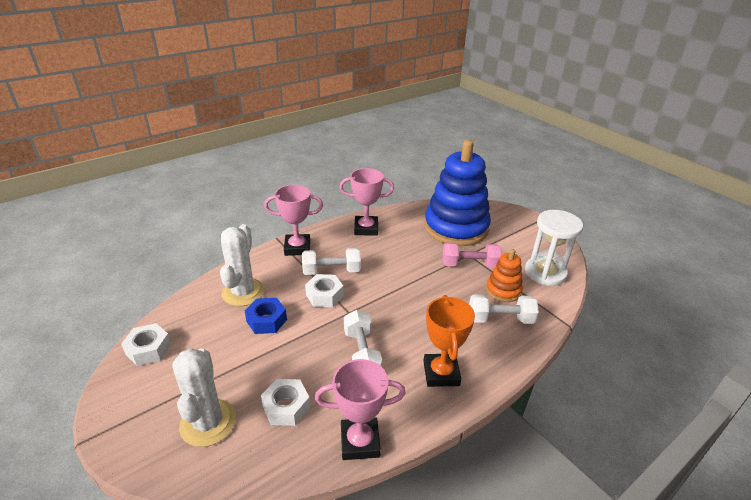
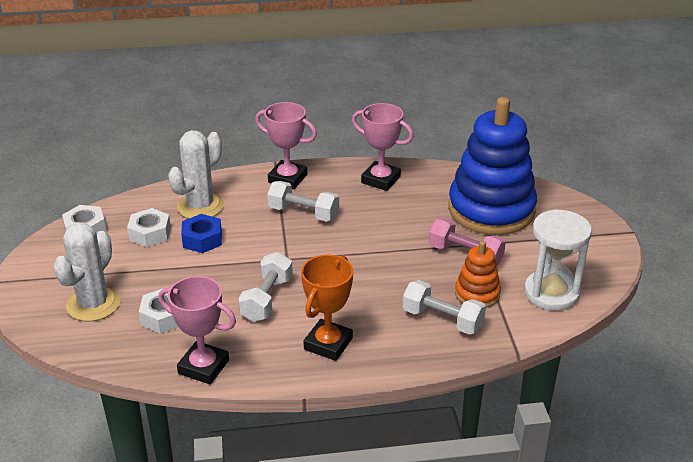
camera: 30 degrees right, 0 degrees up
(324, 295) = (276, 235): white nut -> white nut (150, 233)

